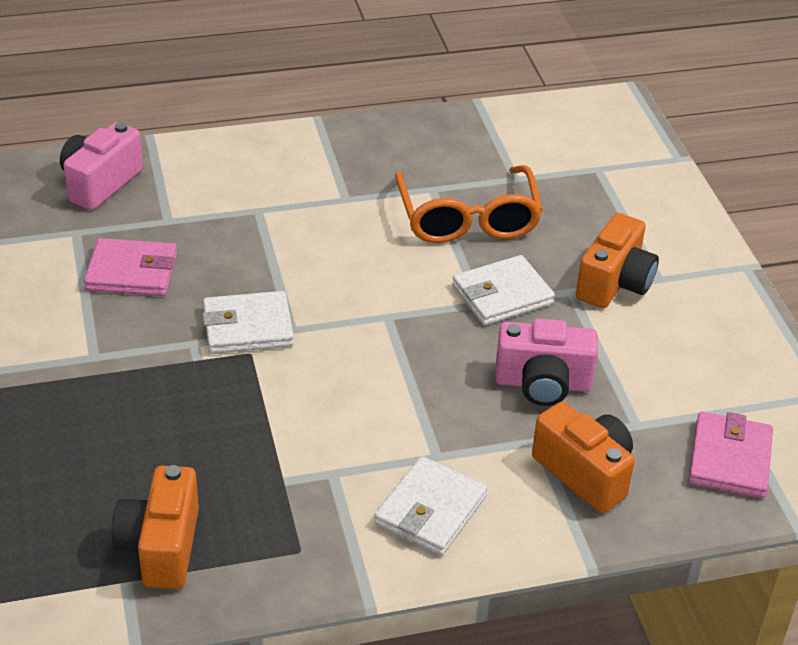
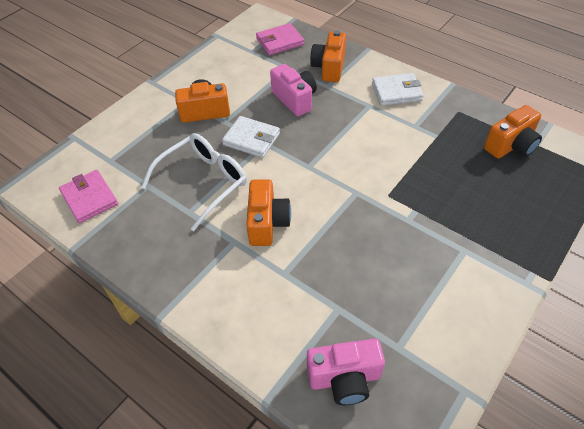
camera: 125 degrees left, 10 degrees up
(132, 272) = (395, 287): pink wallet -> pink wallet (89, 198)
(247, 327) = (374, 208): white wallet -> none
(340, 233) = (267, 223): none -> orange camera
(467, 218) = (203, 183): orange glasses -> white glasses

